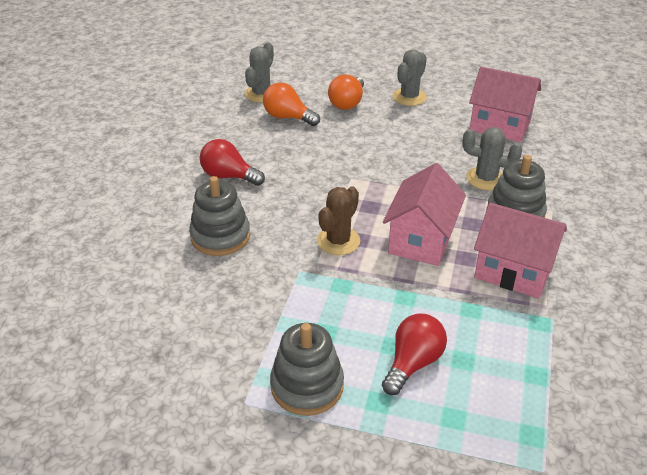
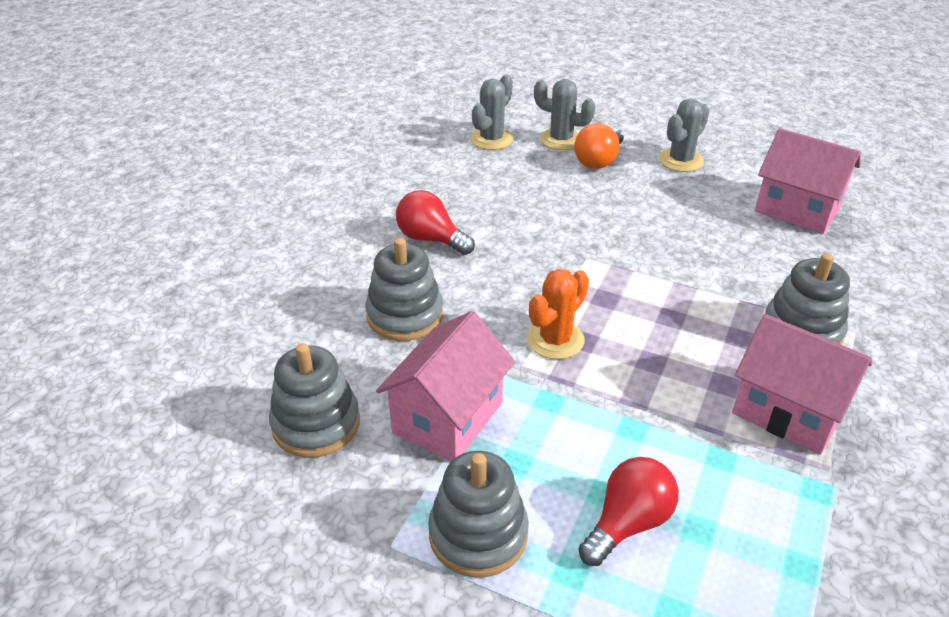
camera: 10 degrees right, 0 degrees up
(168, 324) = (316, 424): none -> grey stacking toy
(288, 117) = (519, 171): orange light bulb -> none
(338, 241) = (555, 340): brown cactus -> orange cactus
(421, 240) = (666, 351): pink house -> pink house (447, 417)
(486, 179) = (768, 278): grey cactus -> grey cactus (561, 139)

